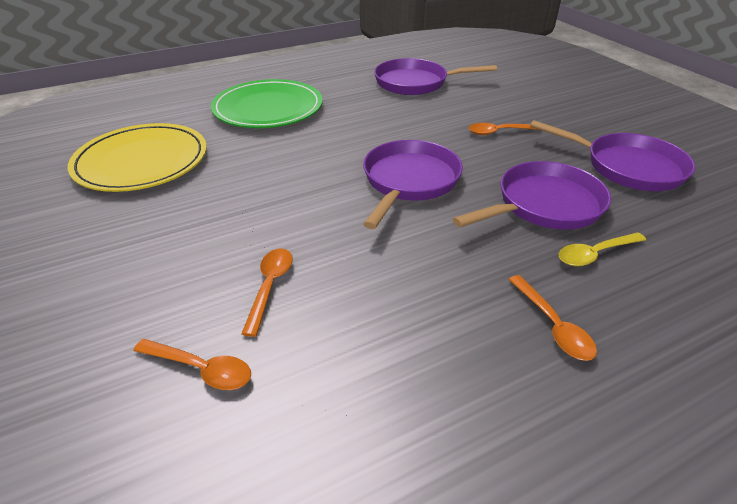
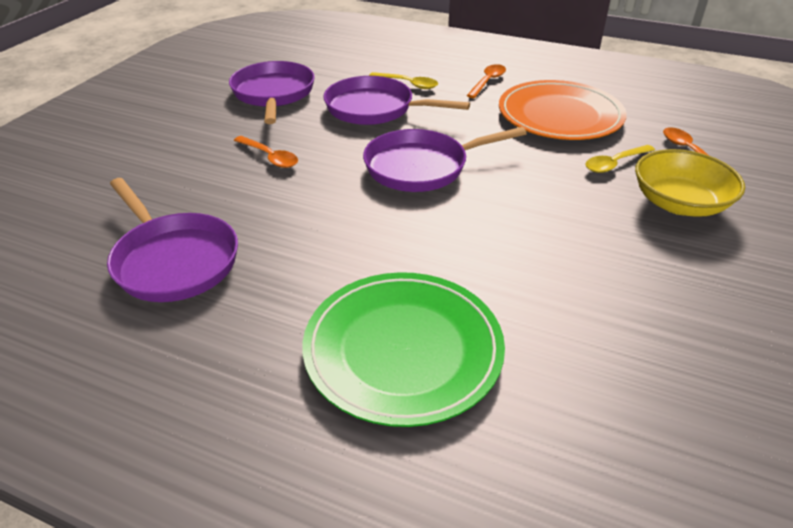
camera: 130 degrees left, 0 degrees up
(142, 162) = (654, 355): yellow plate -> none
(175, 275) = (679, 203): none -> yellow bowl
(270, 287) = (615, 163): orange spoon -> yellow spoon
(399, 324) = (560, 115): none -> orange plate

